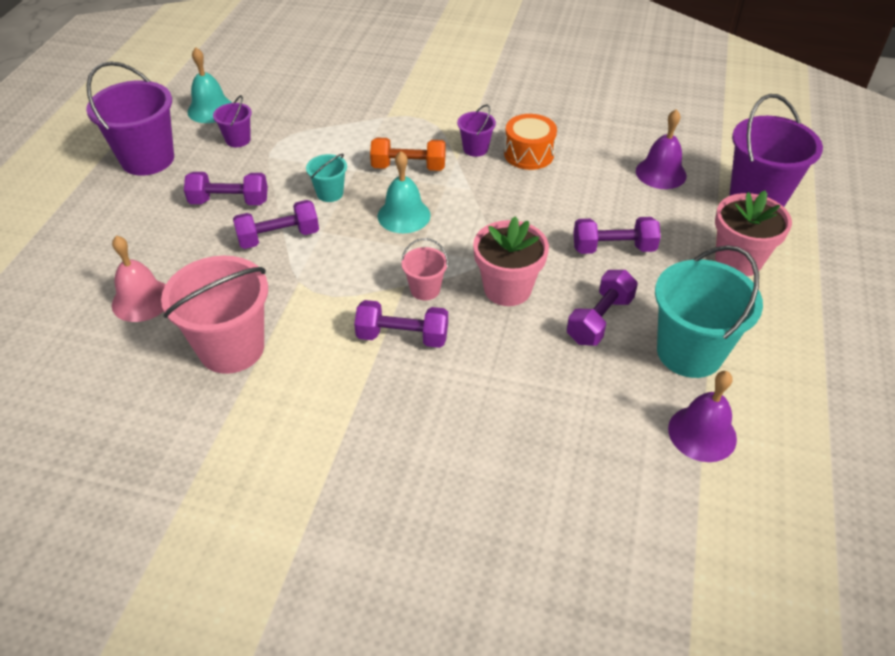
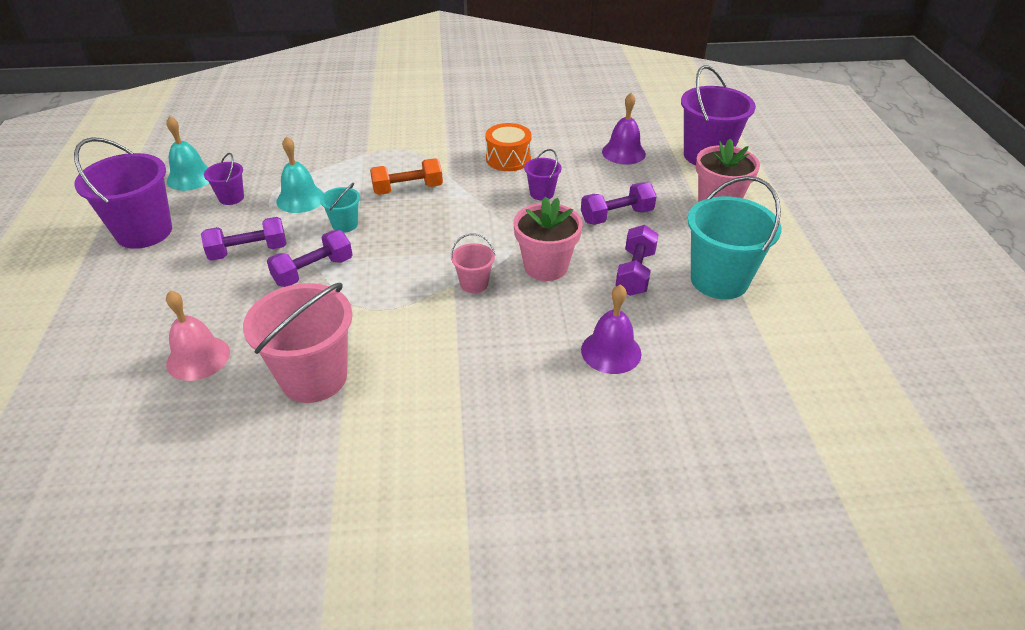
camera: 20 degrees left, 5 degrees down
(402, 337) = (473, 327): purple dumbbell -> none
(404, 215) = (423, 228): turquoise bell -> turquoise bell (300, 199)
(475, 149) = (460, 163): purple bucket -> purple bucket (542, 193)
(702, 433) = (762, 338): purple bell -> purple bell (611, 351)

